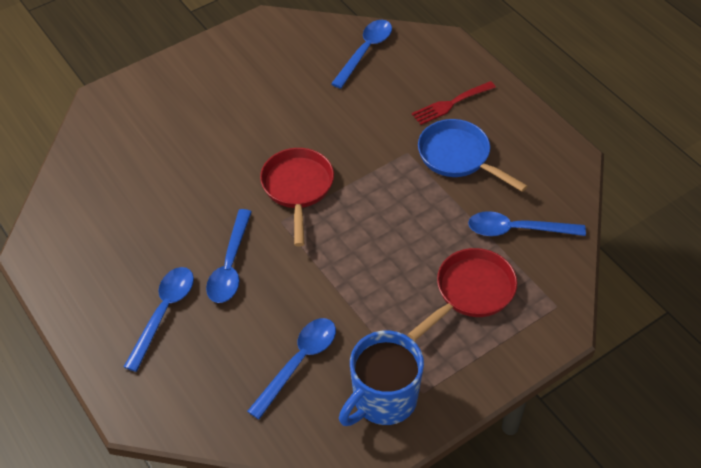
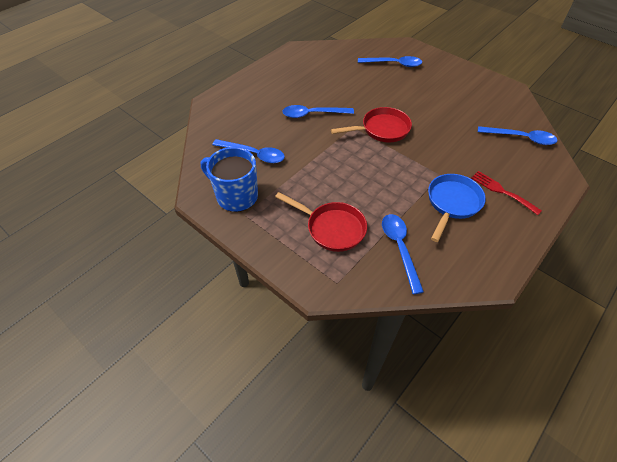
camera: 75 degrees right, 0 degrees up
(164, 313) = (273, 98): blue spoon -> blue spoon (394, 64)

